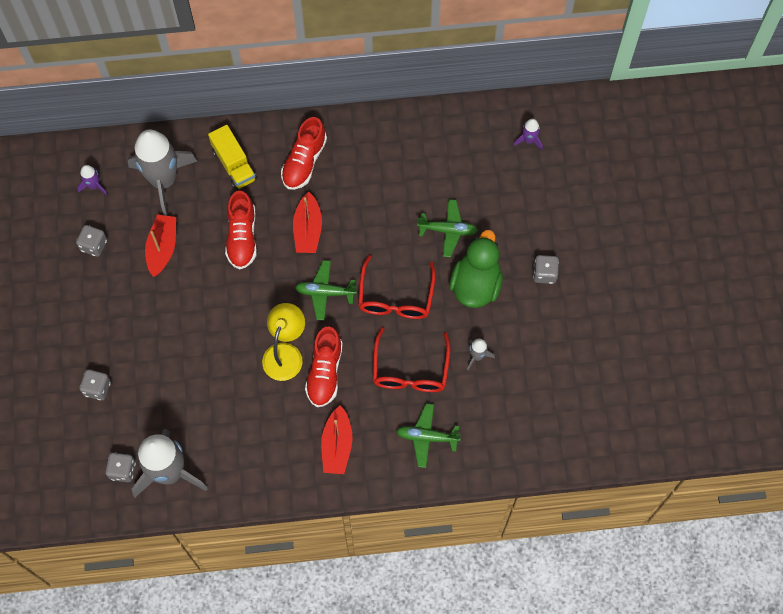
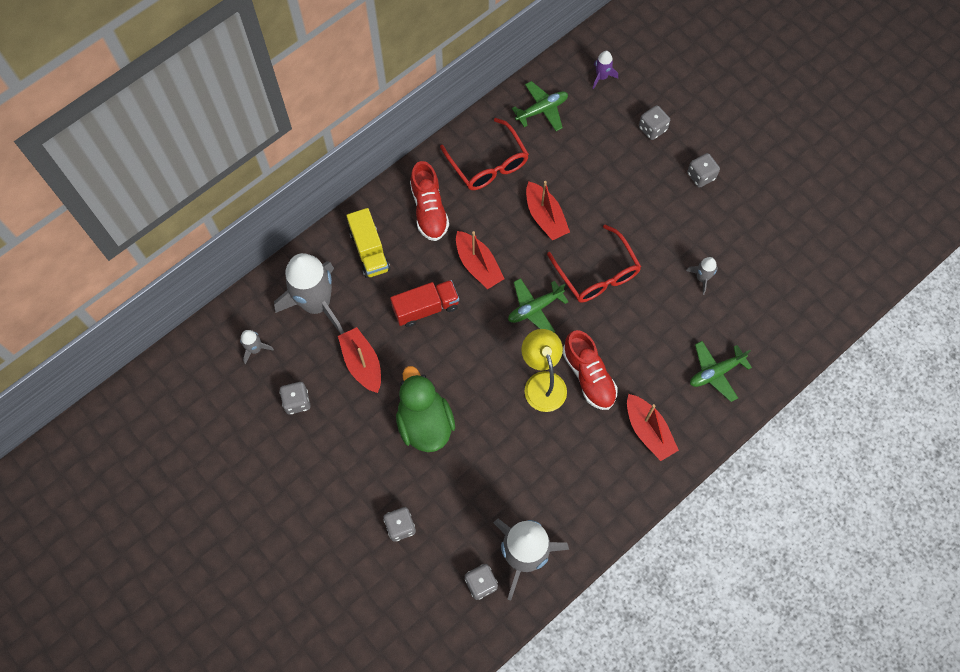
camera: 35 degrees left, 0 degrees up
(94, 185) = (255, 349): purple rocket -> grey rocket
(234, 165) = (369, 251): yellow truck -> yellow truck turned 45 degrees clockwise
(242, 237) = (426, 308): red shoe -> red truck
(390, 226) = (545, 217): none -> red boat
(410, 370) = (657, 326): red glasses -> red glasses (488, 164)
(448, 230) = (595, 190): green plane -> green plane (542, 110)
(476, 284) = (653, 220): green duck -> green duck (425, 423)
(536, 209) = (652, 129): none -> grey dice

